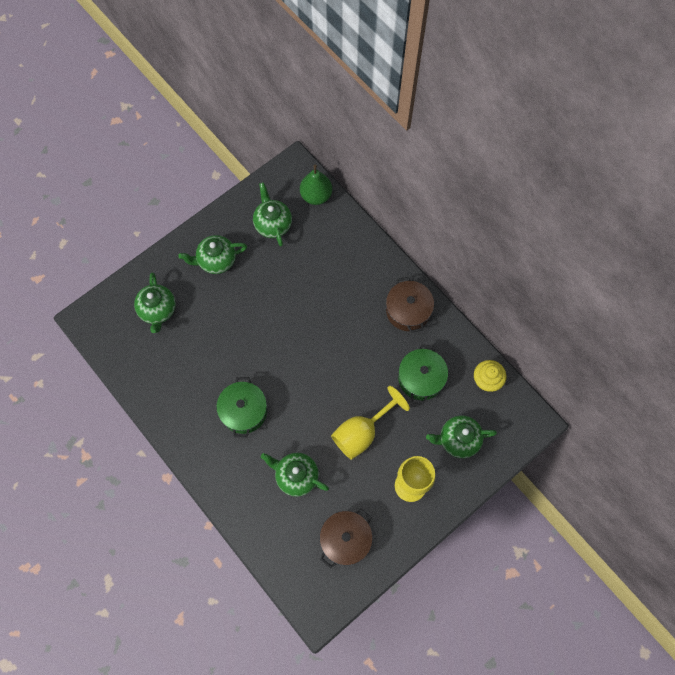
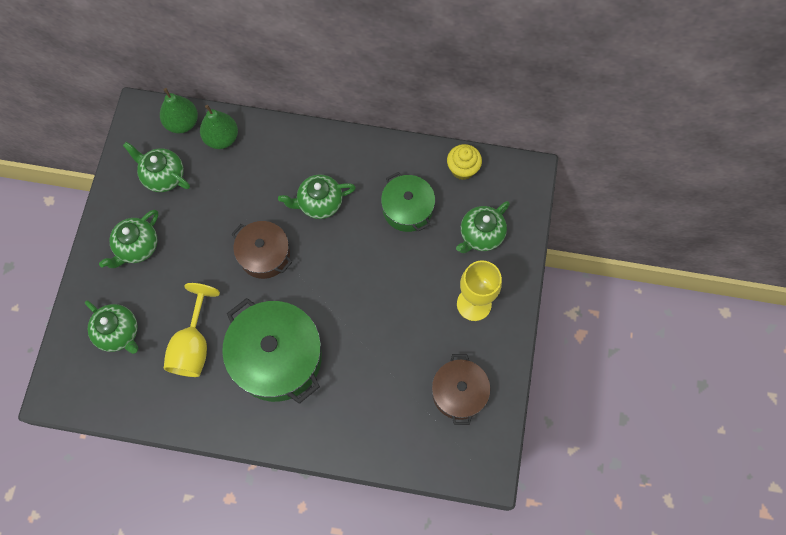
camera: 40 degrees left, 0 degrees up
(244, 411) = (277, 358): green pot -> green pot, size x1.67
(296, 476) = (371, 375): green teapot -> green teapot (319, 203)
(333, 227) = (222, 138): none -> green pear
(362, 432) = (396, 293): yellow goblet -> yellow goblet (193, 346)
(408, 310) = (348, 161): brown pot -> brown pot (264, 255)

